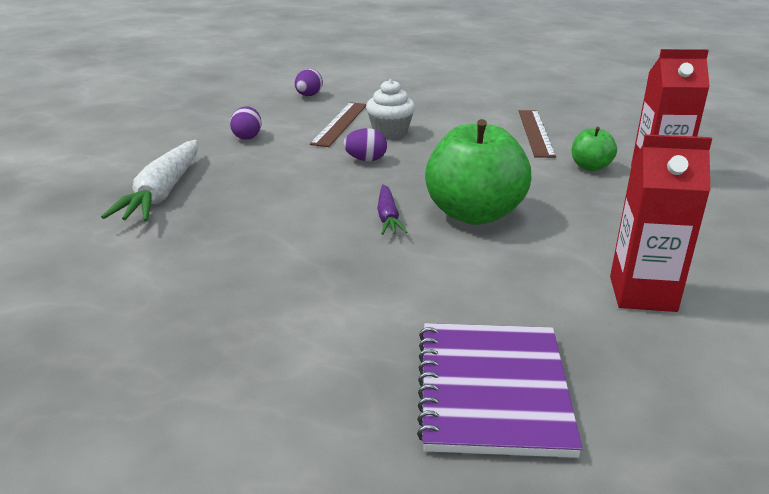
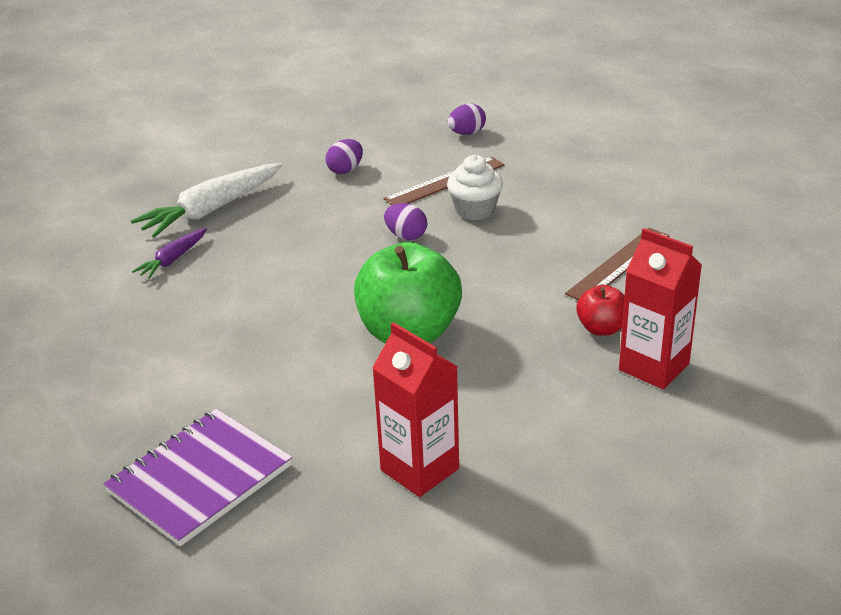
camera: 40 degrees right, 5 degrees up
(388, 217) = (337, 306): purple carrot -> purple carrot (173, 259)
(590, 167) = (601, 328): green apple -> red apple

